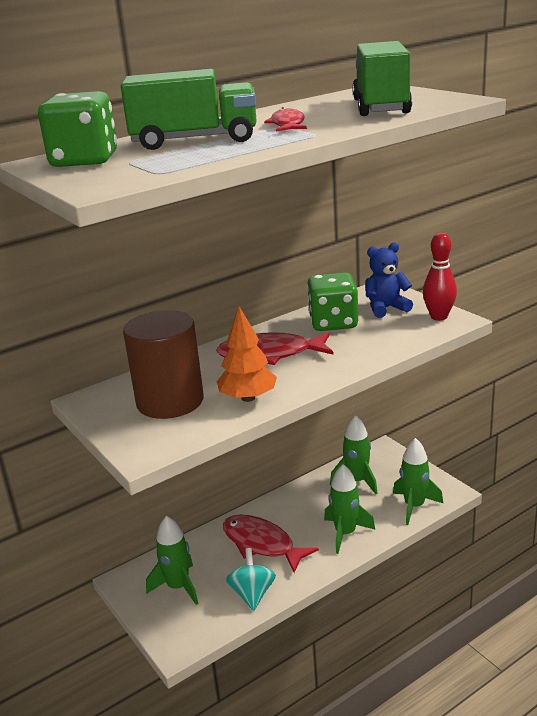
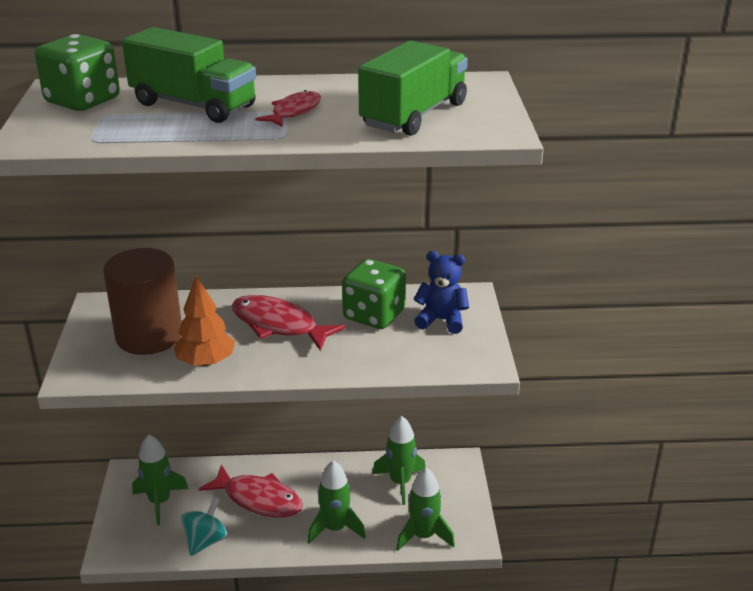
camera: 30 degrees right, 5 degrees up
(262, 544) = (258, 499): red fish -> red fish turned 135 degrees clockwise
(439, 317) = (475, 353): red bowling pin -> none

